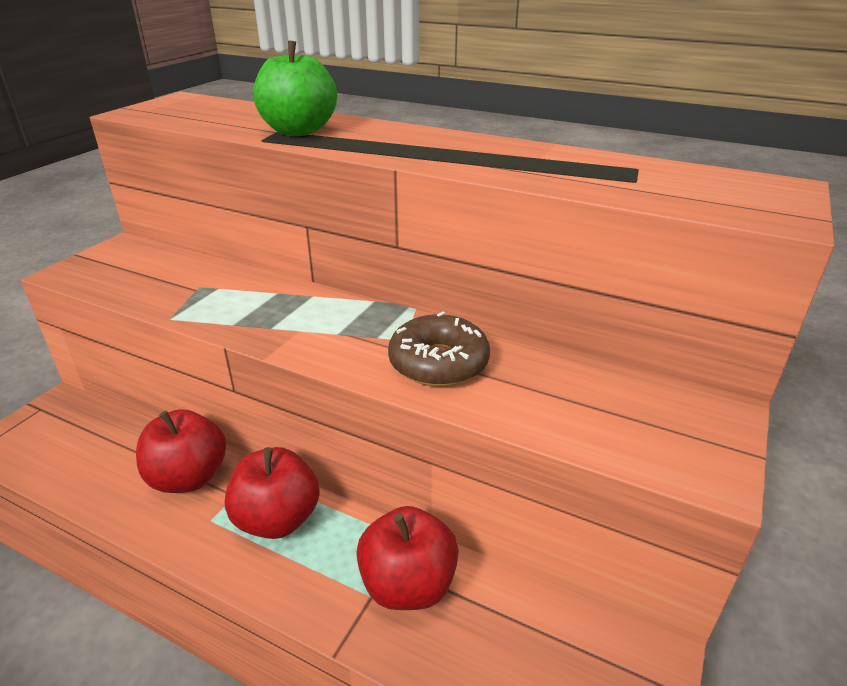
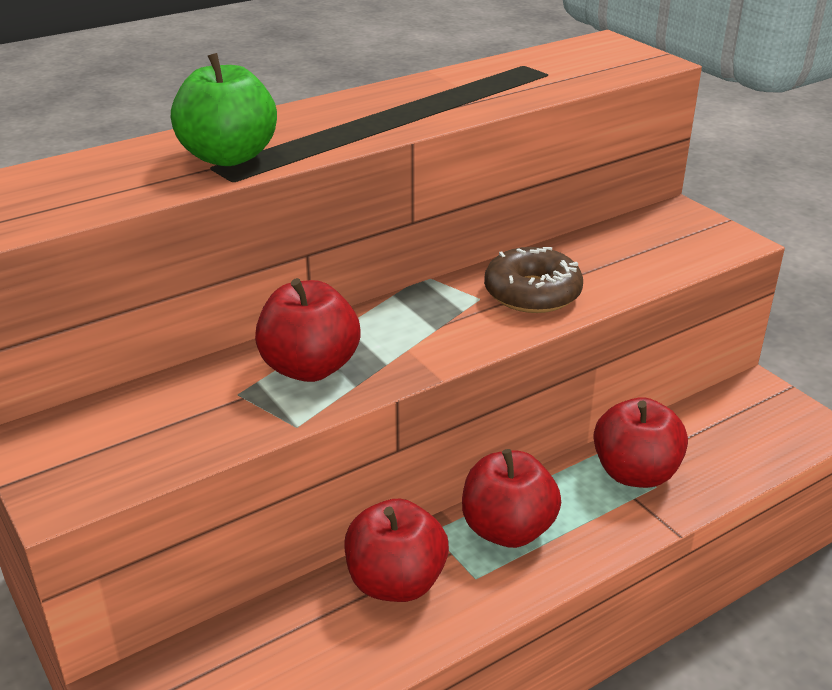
camera: 60 degrees left, 0 degrees up
(245, 300) = (310, 368): none -> red apple

